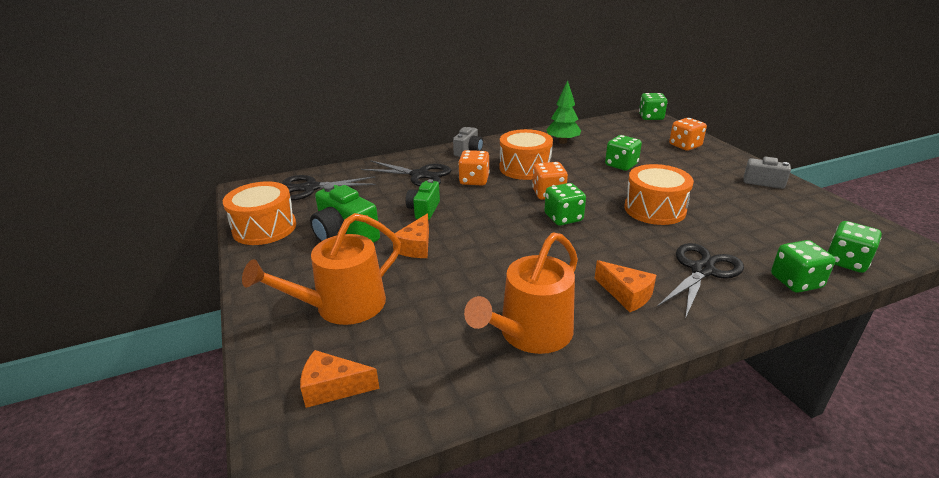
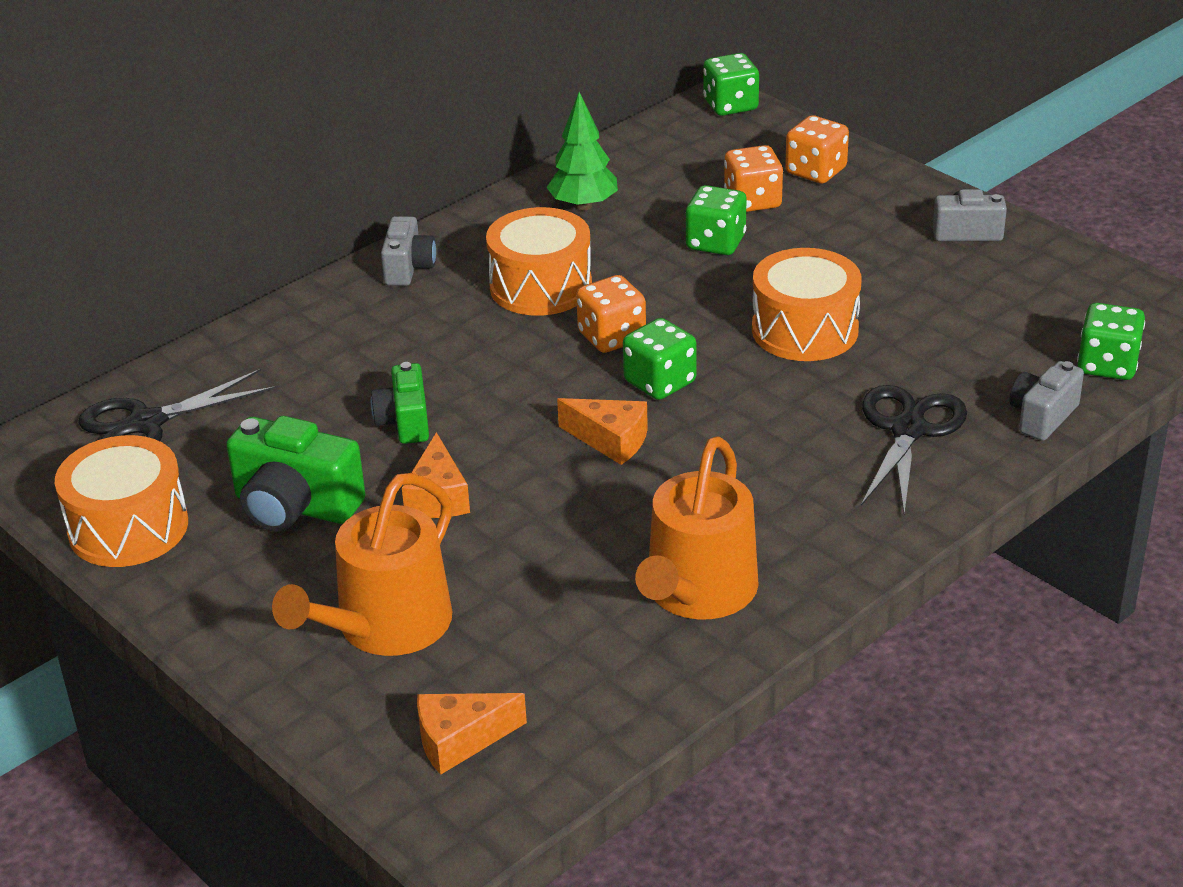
camera: 20 degrees left, 5 degrees up
(419, 175) = (346, 347): black scissors -> none
(474, 180) = (459, 336): orange dice -> orange dice (752, 201)
(626, 294) = (810, 498): orange cheese -> orange cheese (610, 440)
(796, 281) = (1042, 416): green dice -> grey camera

